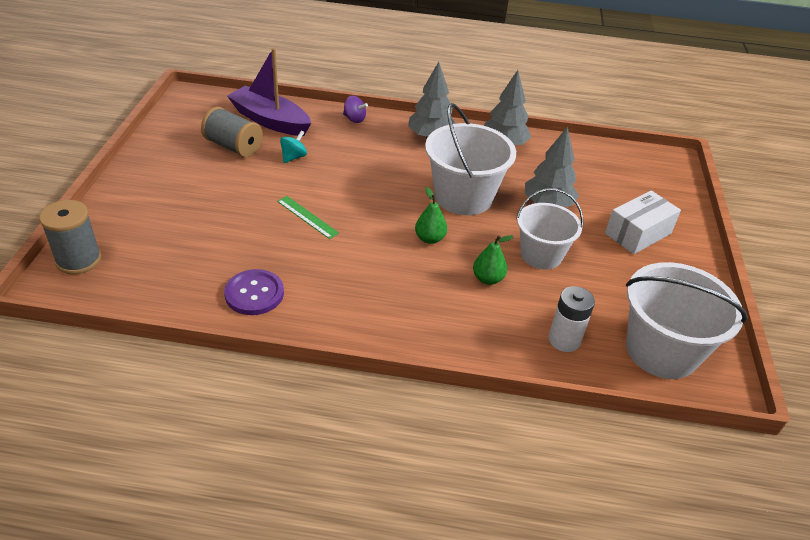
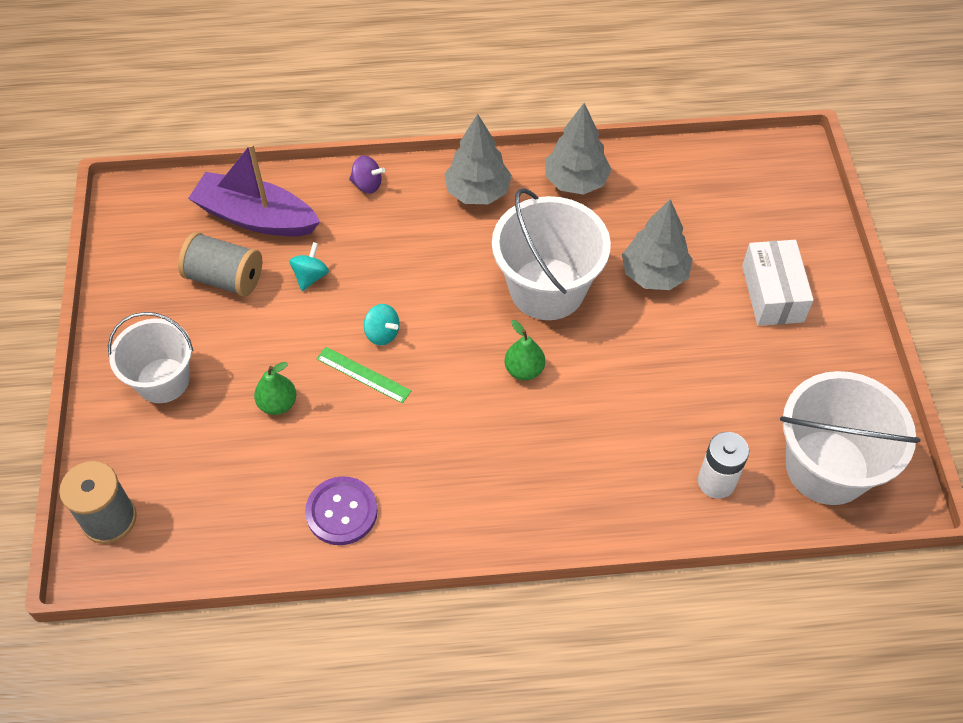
camera: 10 degrees left, 15 degrees up
(331, 197) = (382, 334): none -> turquoise spinning top
(488, 279) = (609, 414): green pear -> green pear (278, 404)
(541, 255) = (663, 360): white bucket -> white bucket (163, 380)
(638, 233) = (772, 293): white box -> white box turned 45 degrees counterclockwise

